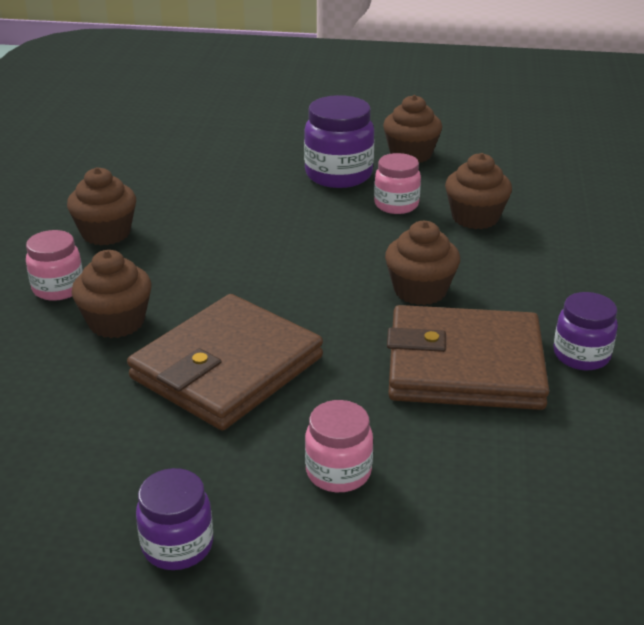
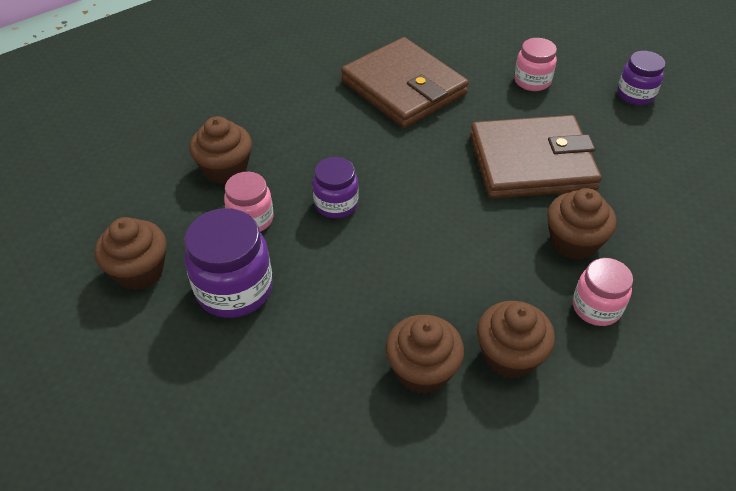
camera: 135 degrees left, 15 degrees up
(420, 290) = (355, 140): brown cupcake -> brown cupcake (422, 370)
(581, 355) = (341, 59): purple jar -> purple jar (336, 204)

